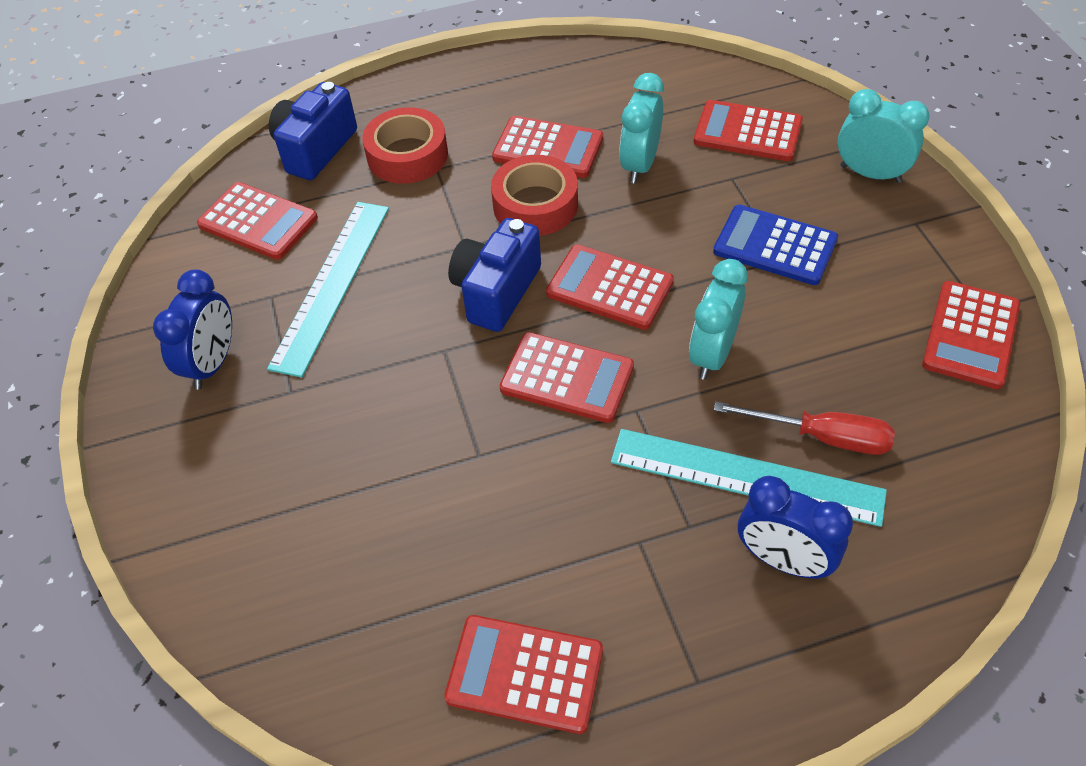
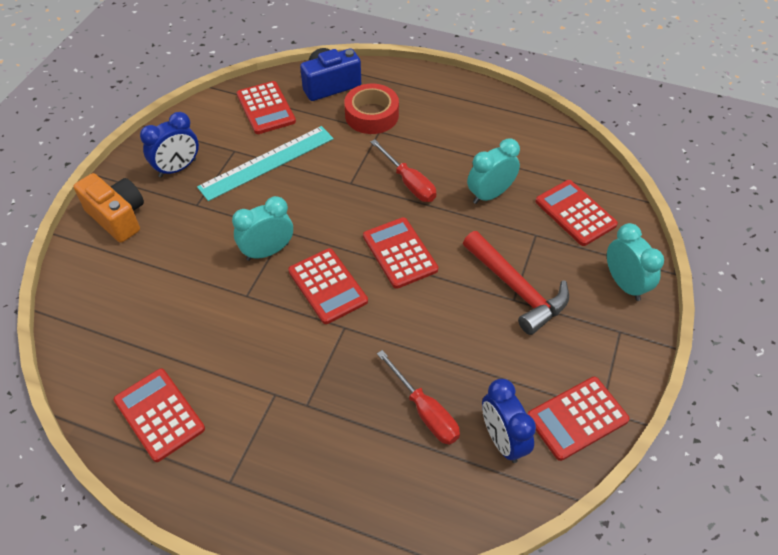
camera: 35 degrees right, 0 degrees up
(191, 477) = (118, 217): none -> orange camera
(496, 292) = (340, 217): blue camera -> none
(535, 205) = (409, 183): red tape -> red screwdriver
(548, 148) = (449, 154): red calculator -> none
(712, 354) = (415, 325): turquoise clock -> turquoise clock (267, 251)
(746, 476) = (362, 401): turquoise ruler -> none
(775, 246) = (517, 289): blue calculator -> red hammer
(783, 560) = (333, 457): blue clock -> blue clock (502, 440)

